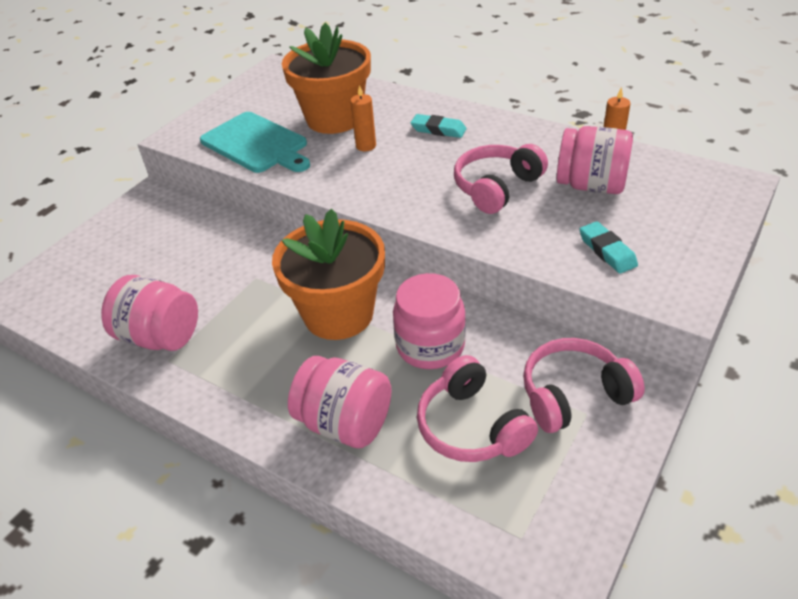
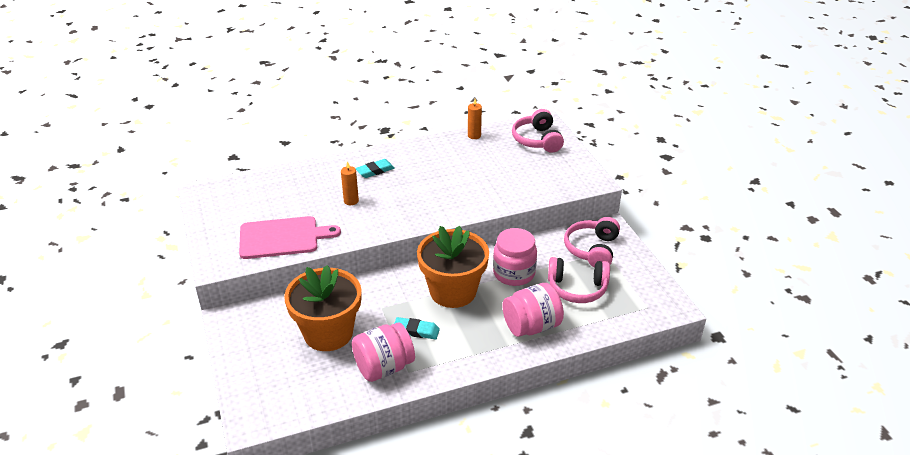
camera: 55 degrees left, 5 degrees down
(256, 144) = (283, 238): turquoise cutting board -> pink cutting board
(334, 118) = (303, 197): orange flower pot -> orange flower pot (328, 333)
(496, 187) = (453, 182): pink headphones -> pink headphones (537, 140)
(591, 185) = (491, 156): pink jar -> none
(607, 251) = (541, 180): turquoise eraser -> turquoise eraser (416, 331)

